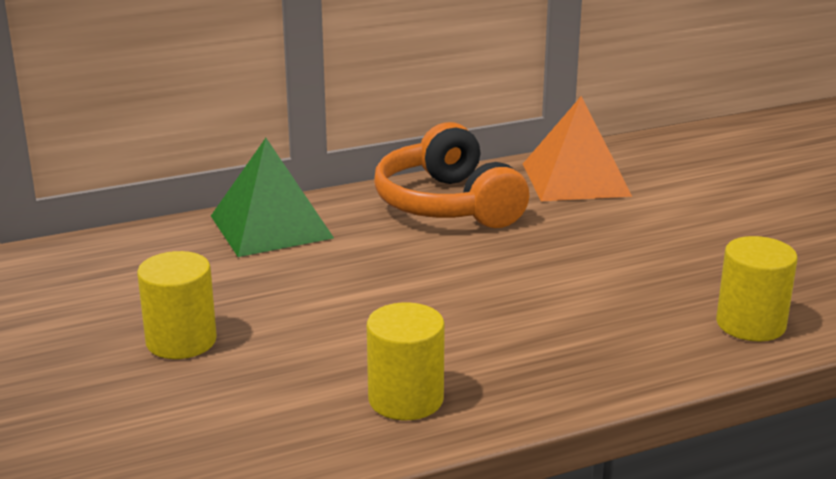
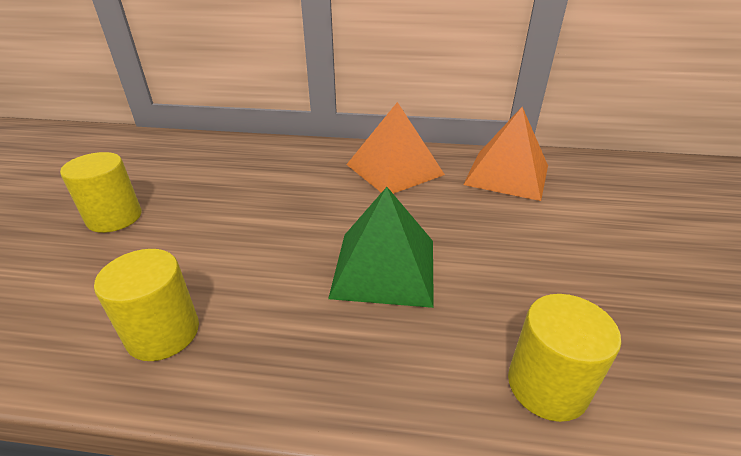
camera: 30 degrees right, 10 degrees up
(271, 227) = (270, 154): green pyramid -> green pyramid (384, 267)
(448, 205) = (394, 169): orange headphones -> orange pyramid

